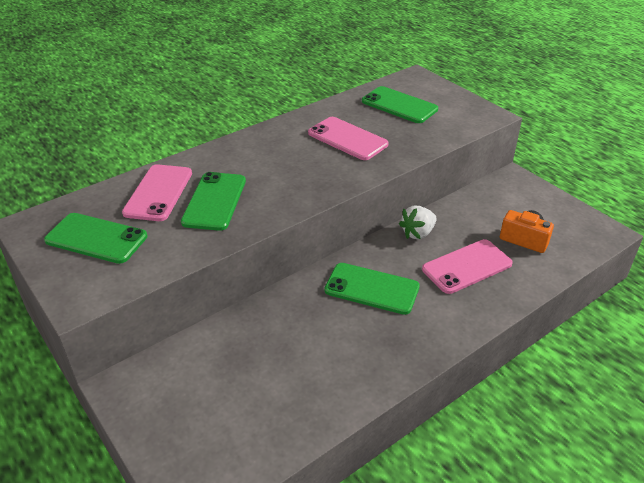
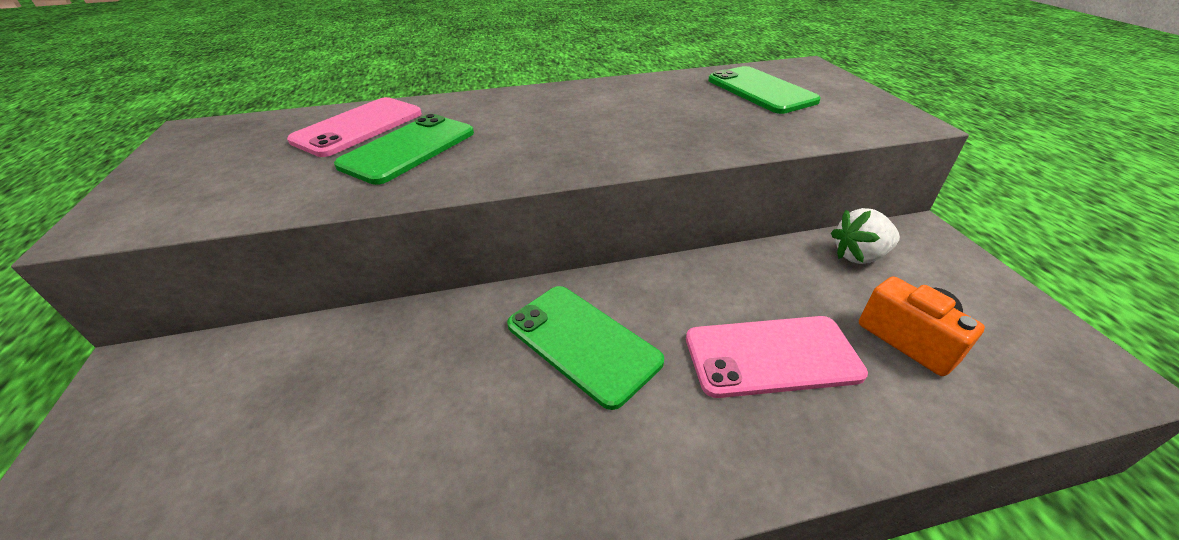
camera: 25 degrees right, 0 degrees up
(96, 238) = (228, 159): green phone -> none
(347, 139) = (655, 114): pink phone -> none
(418, 233) = (713, 276): white strawberry -> white strawberry (859, 256)

